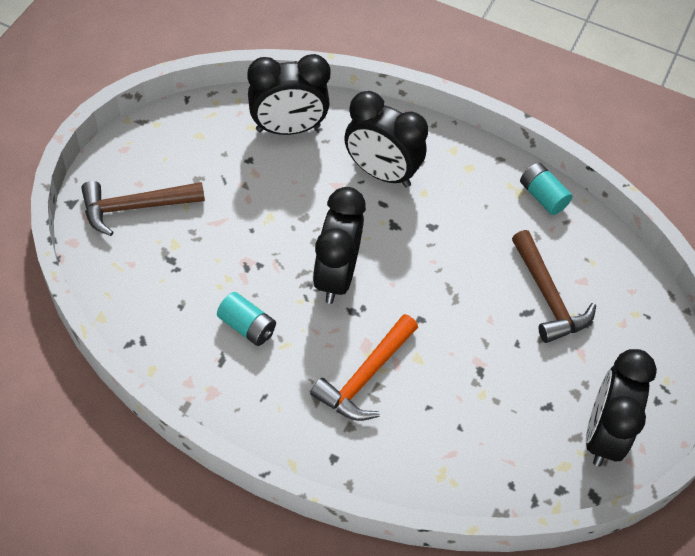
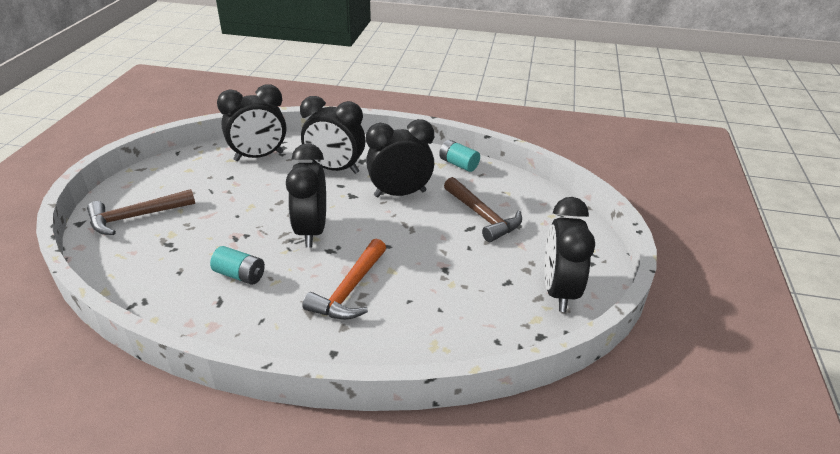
camera: 10 degrees left, 20 degrees down
(454, 235) = (400, 194): none -> black clock

